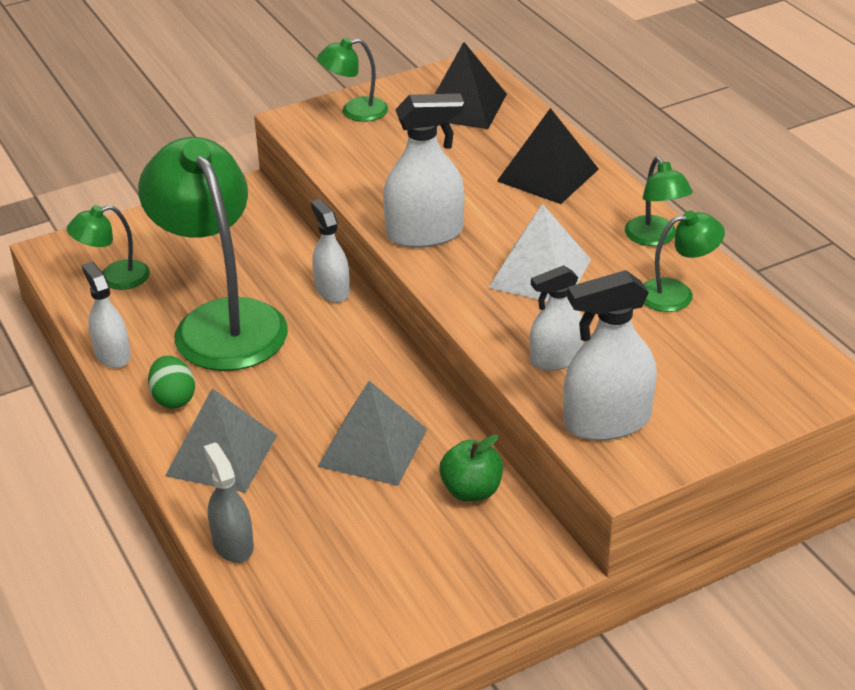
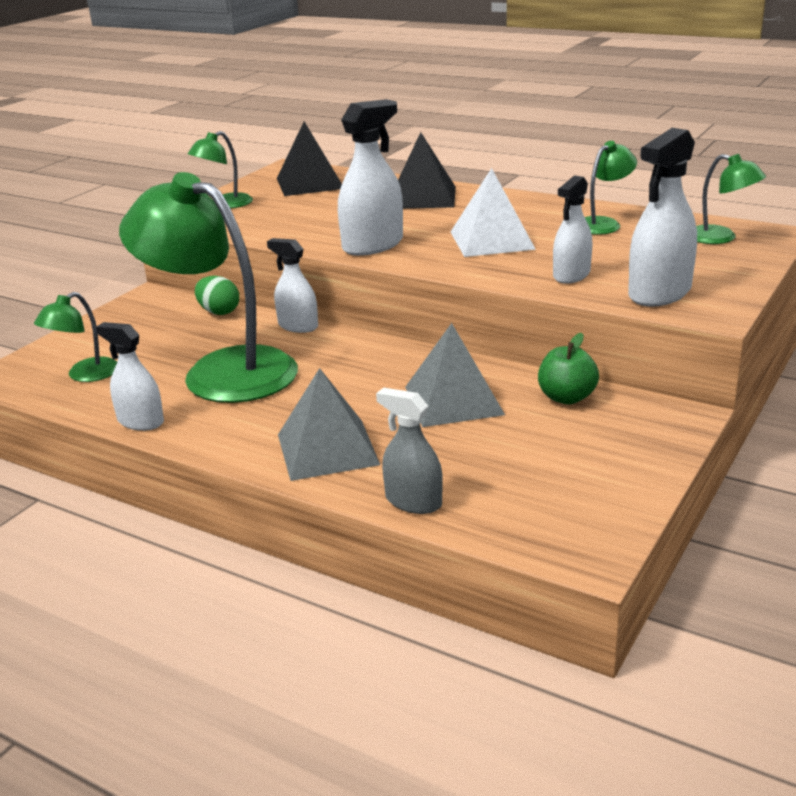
camera: 30 degrees left, 10 degrees down
(173, 398) = (236, 429): green egg -> green egg (219, 312)
(655, 238) = (546, 205): green lamp -> green lamp (721, 238)

